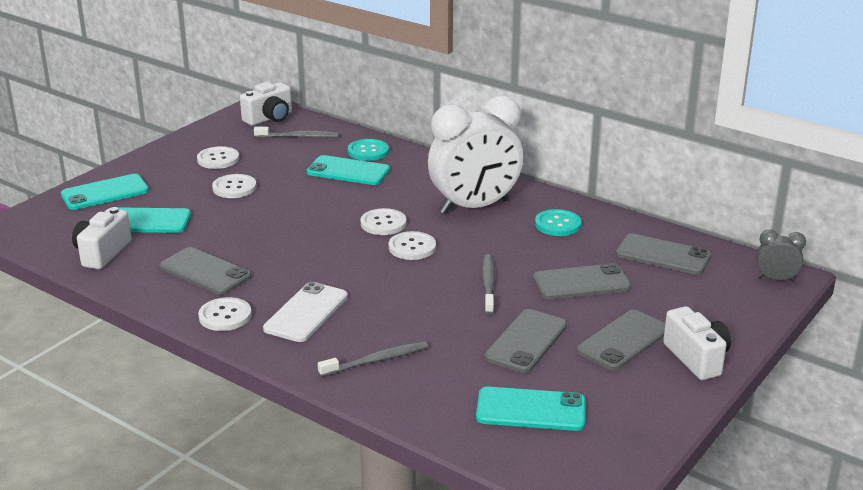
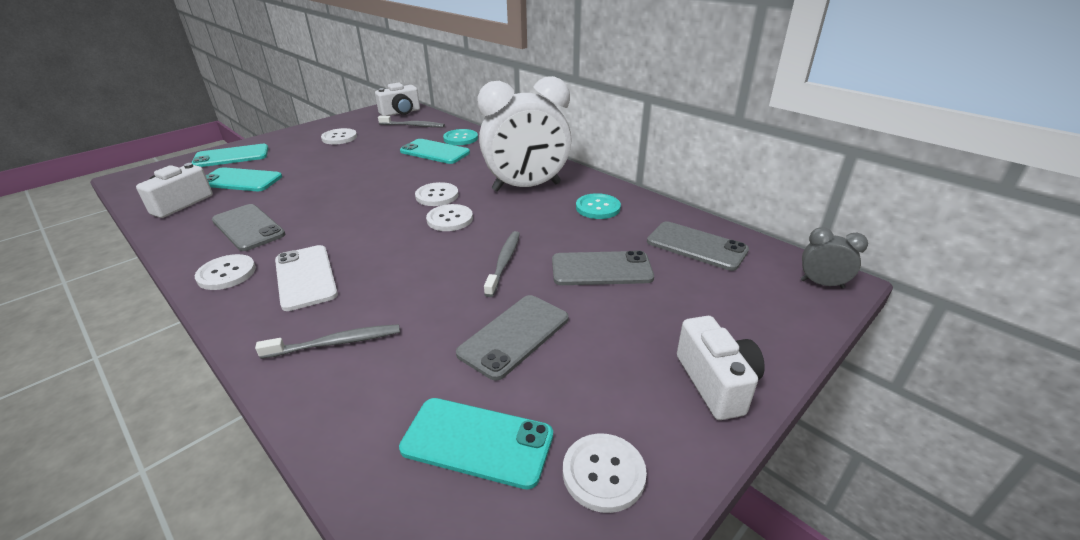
camera: 10 degrees right, 5 degrees up
(234, 188) = (334, 159): white button -> white button (603, 473)
(306, 312) = (305, 277): white phone -> white phone turned 60 degrees counterclockwise
(623, 341) = (629, 347): grey phone -> none

